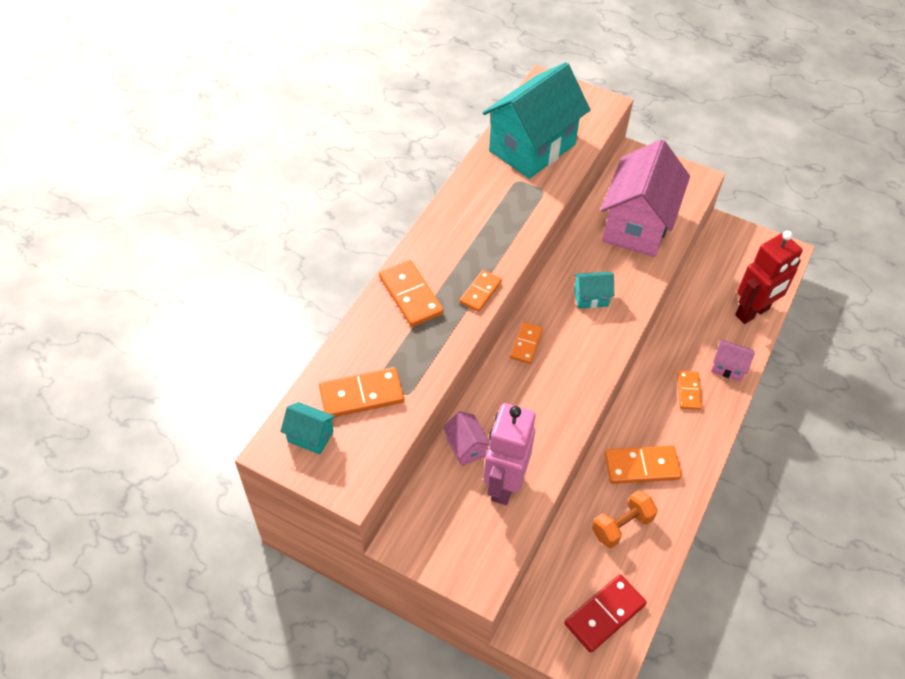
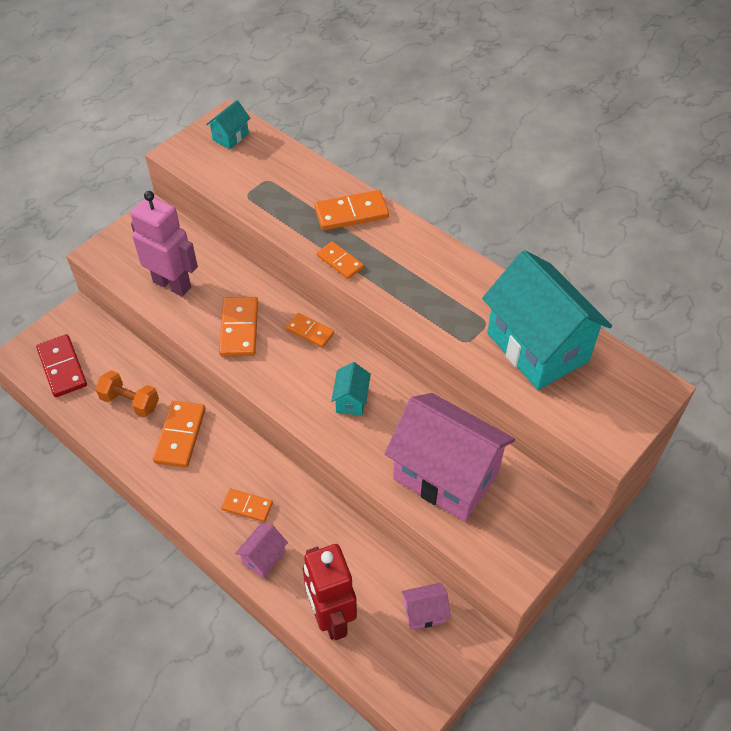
camera: 105 degrees right, 0 degrees up
(361, 395) = (257, 168): orange domino -> orange domino (239, 328)
(466, 447) = (217, 266): pink house -> pink house (424, 613)
(621, 526) = (130, 402): orange dumbbell -> orange dumbbell turned 45 degrees counterclockwise

